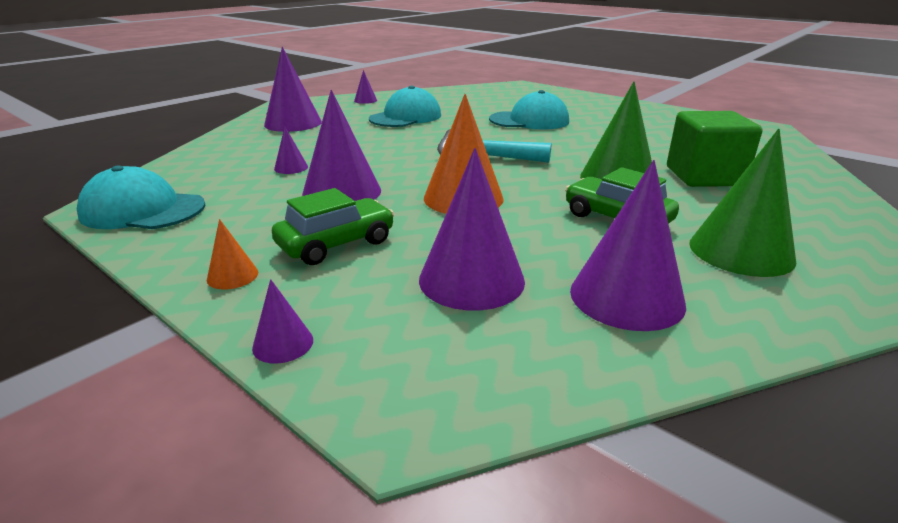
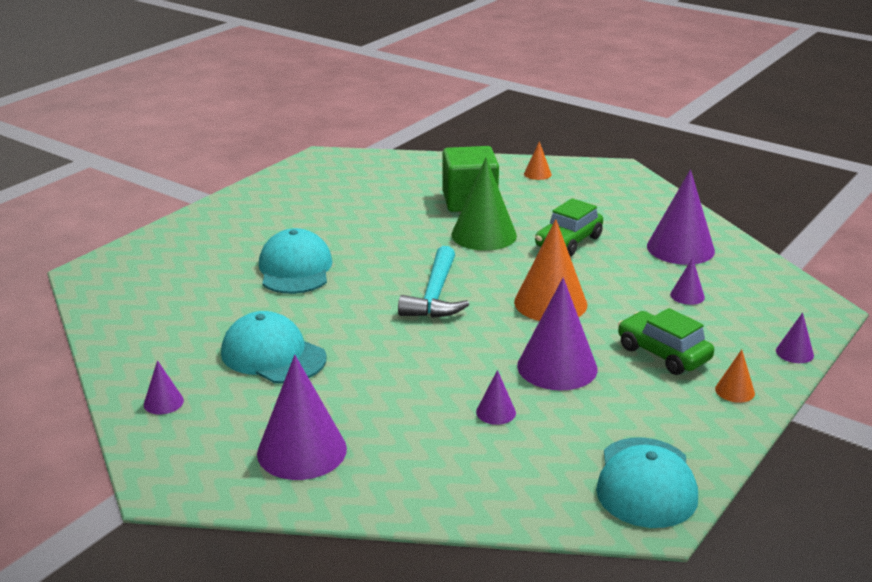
camera: 95 degrees left, 0 degrees up
(471, 279) = (687, 296): purple cone -> purple cone, size x0.47
(741, 251) = (604, 209): green cone -> none
(832, 216) = (537, 174): none -> orange cone

